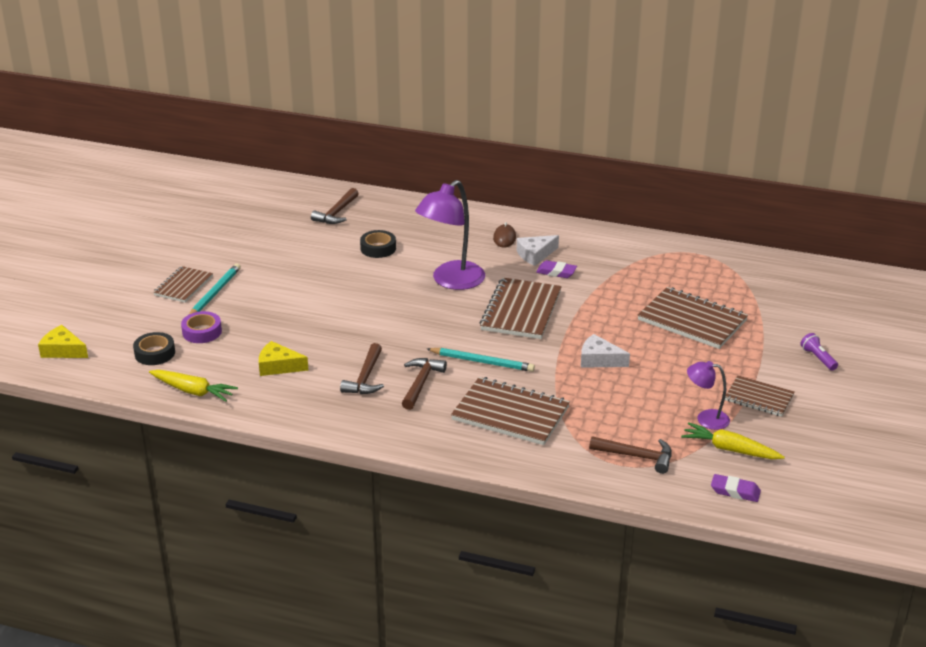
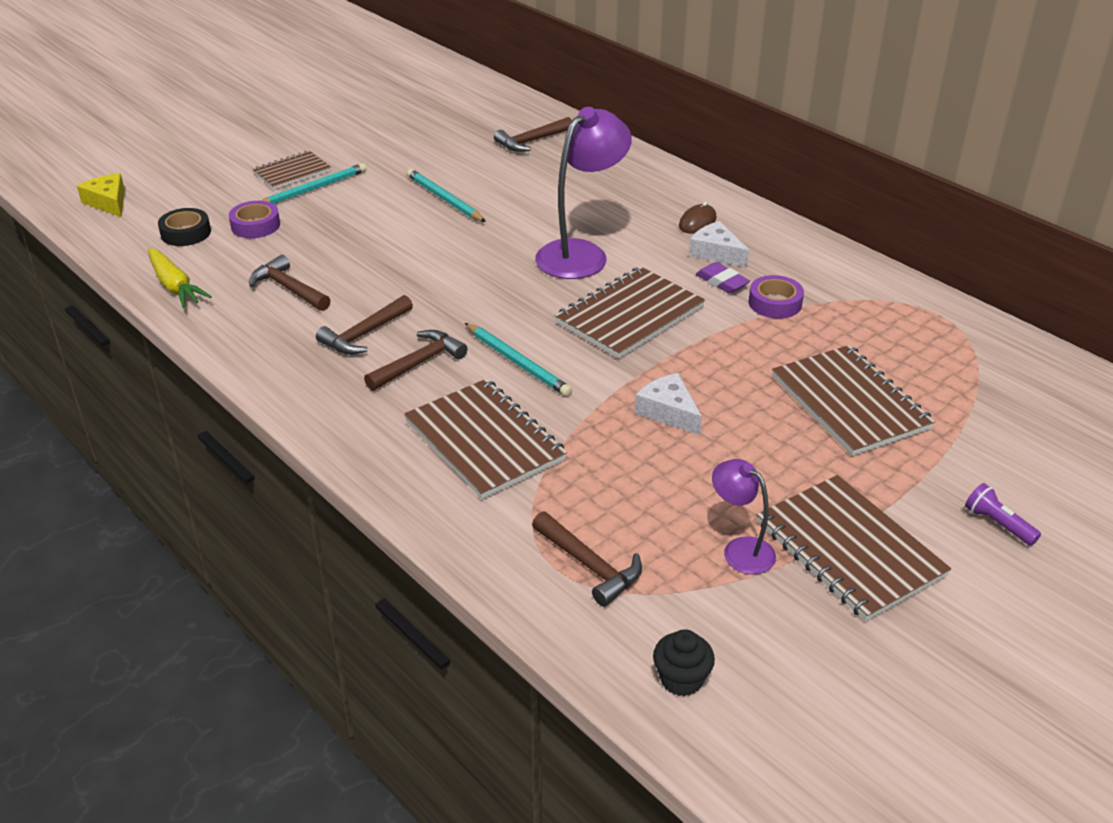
camera: 30 degrees right, 5 degrees up
(278, 366) = (288, 288): yellow cheese -> brown hammer
(319, 272) = (444, 199): none -> turquoise pencil
(378, 248) = (536, 192): black tape -> none
(451, 281) = (581, 253): purple lamp -> purple lamp turned 150 degrees clockwise
(535, 255) = (716, 253): white cheese -> white cheese turned 45 degrees clockwise
(599, 275) = (775, 303): none -> purple tape
(730, 449) = (733, 610): yellow carrot -> none
(735, 491) = (681, 679): purple eraser -> black cupcake
(759, 398) = (849, 549): brown notebook -> brown notebook, size x1.65
(818, 358) = (997, 524): purple flashlight -> purple flashlight turned 45 degrees counterclockwise

